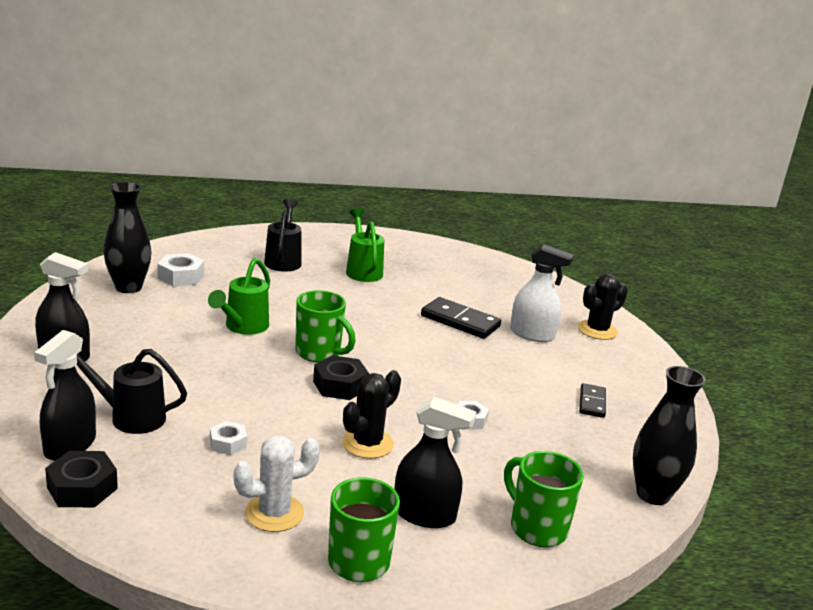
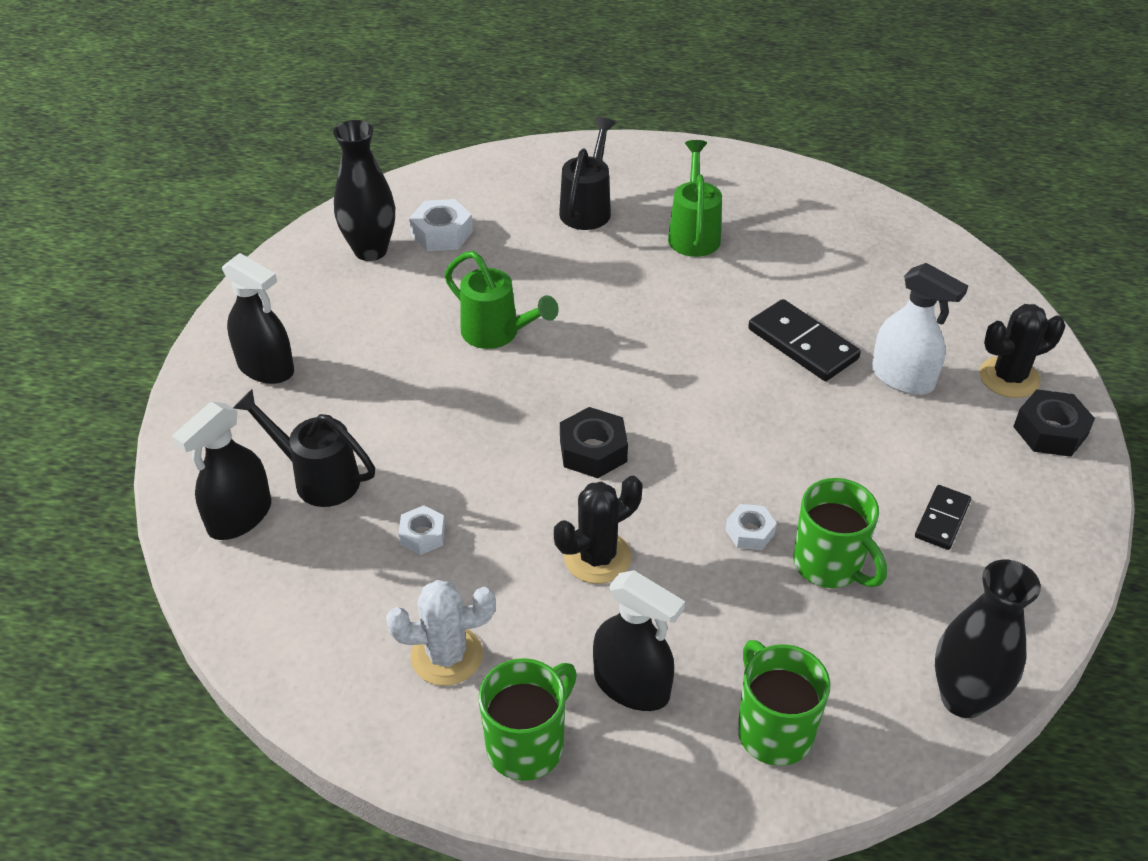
camera: 20 degrees right, 20 degrees up
(82, 488) = (238, 585): black nut -> black nut (1050, 431)
(243, 327) = (497, 334): green watering can -> green watering can turned 90 degrees counterclockwise
(319, 353) = (583, 389): green mug -> green mug (829, 565)

